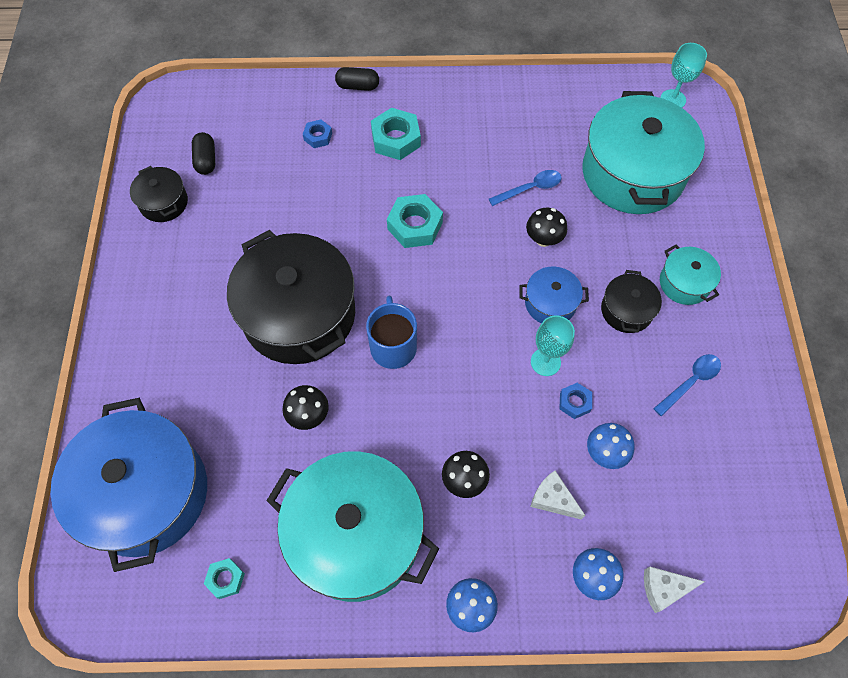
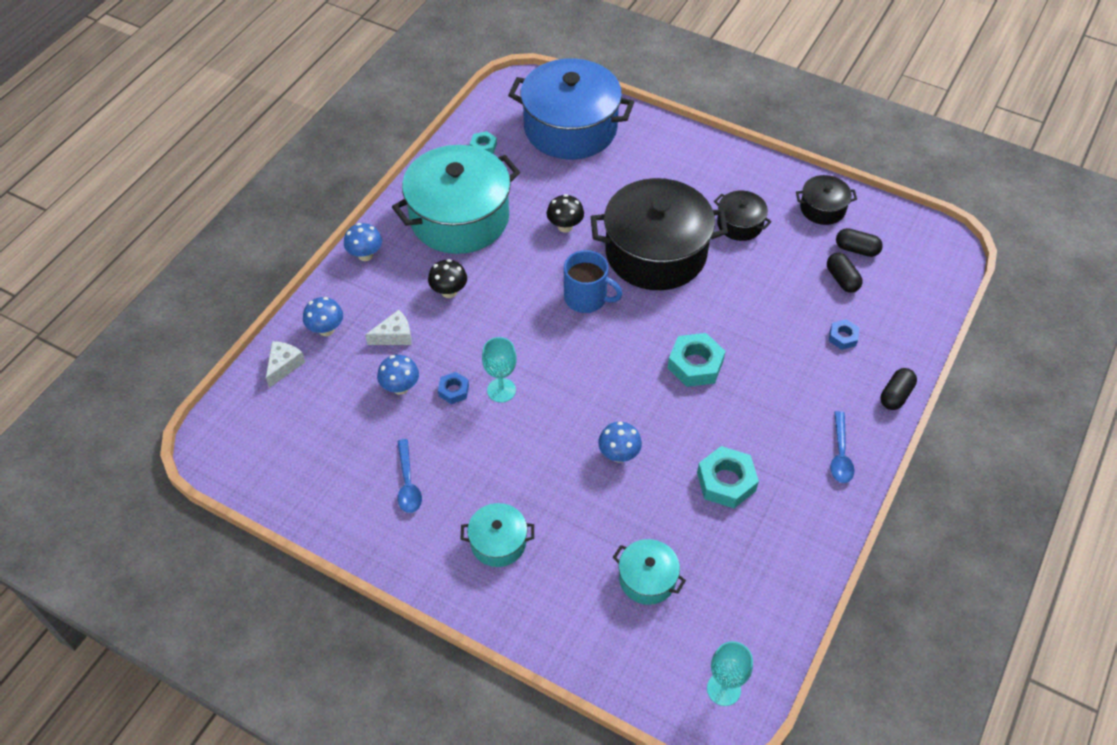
camera: 120 degrees right, 10 degrees down
(250, 158) = (842, 279): none -> black capsule
(396, 139) = (807, 396): turquoise nut -> turquoise nut (726, 481)
(530, 188) = (682, 476): blue spoon -> blue spoon (840, 455)
(543, 239) = (619, 454): black mushroom -> blue mushroom
(550, 303) = (551, 423): blue pot -> none
(626, 310) = (505, 477): black pot -> black pot (740, 224)
(632, 173) = (647, 579): turquoise pot -> turquoise pot, size x0.46

